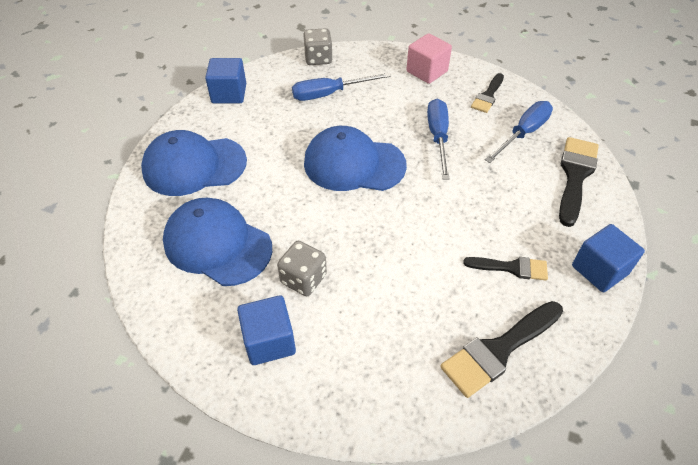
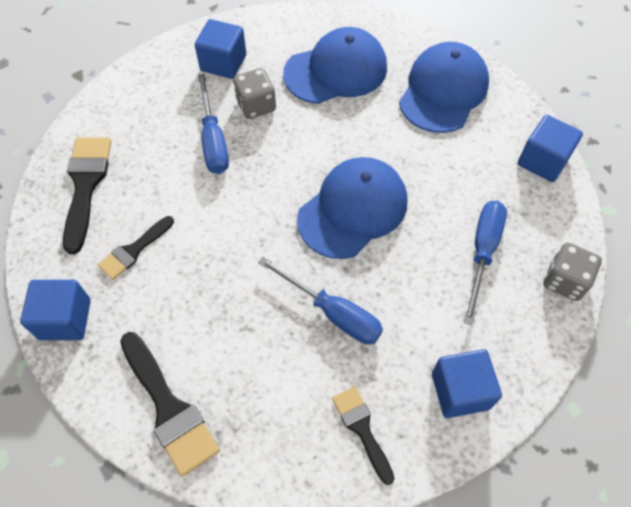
camera: 125 degrees right, 10 degrees up
(427, 71) = (460, 391): pink cube -> blue cube
(523, 133) = (269, 411): blue screwdriver -> blue screwdriver (213, 140)

